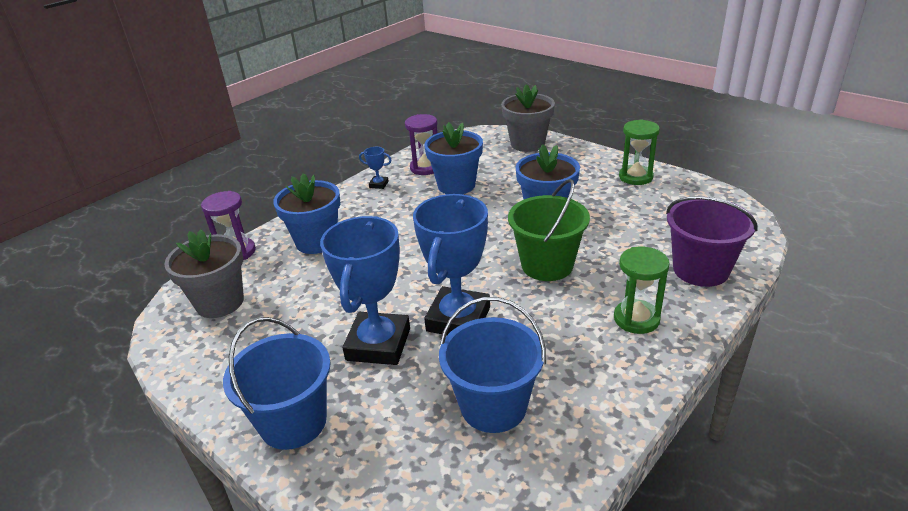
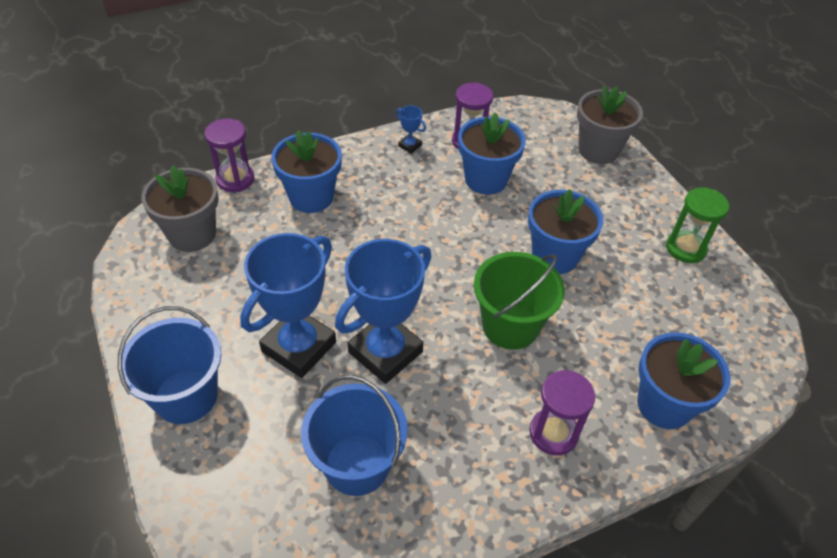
camera: 20 degrees right, 15 degrees up
(636, 319) = (553, 433): green hourglass -> purple hourglass
(700, 270) = (664, 405): purple bucket -> blue flower pot

